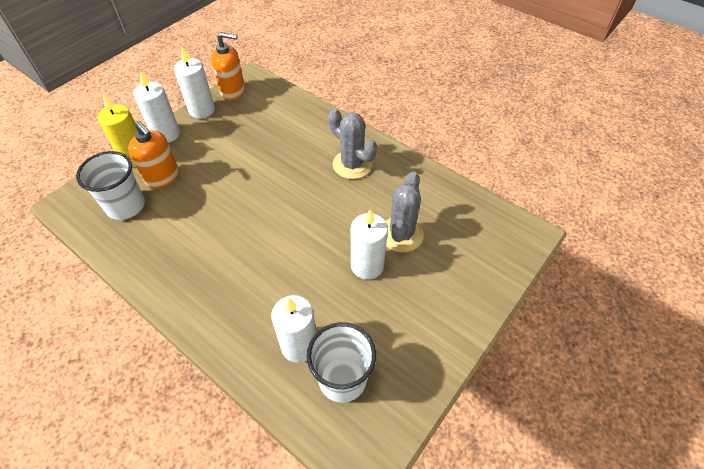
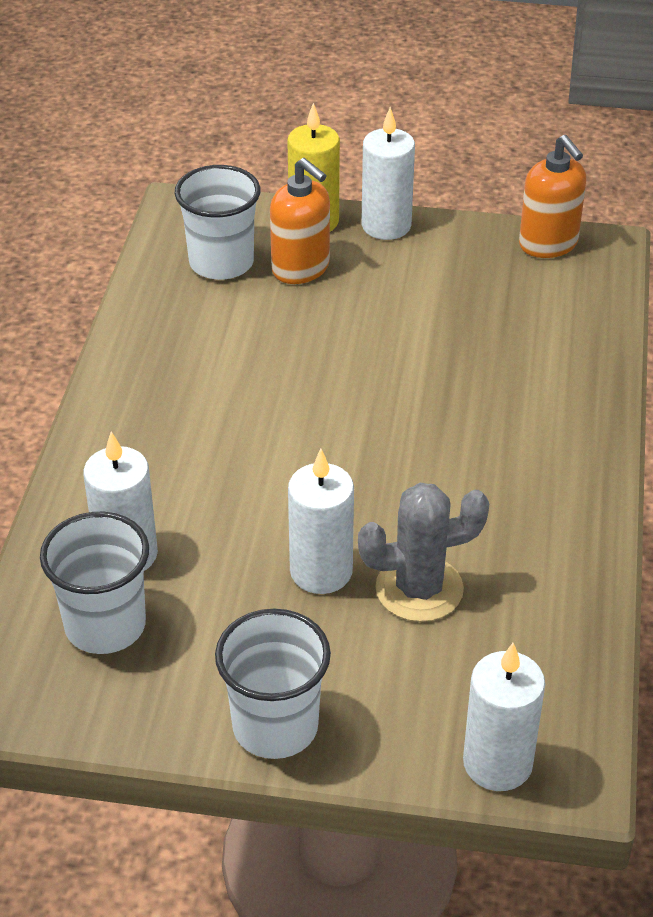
camera: 60 degrees right, 10 degrees down
(163, 177) = (301, 268): orange soap dispenser -> orange soap dispenser turned 60 degrees counterclockwise
(202, 110) = (472, 233): white candle -> white candle (497, 763)
(352, 165) = (519, 462): grey cactus -> none
(451, 330) = (275, 726): none -> white cup

